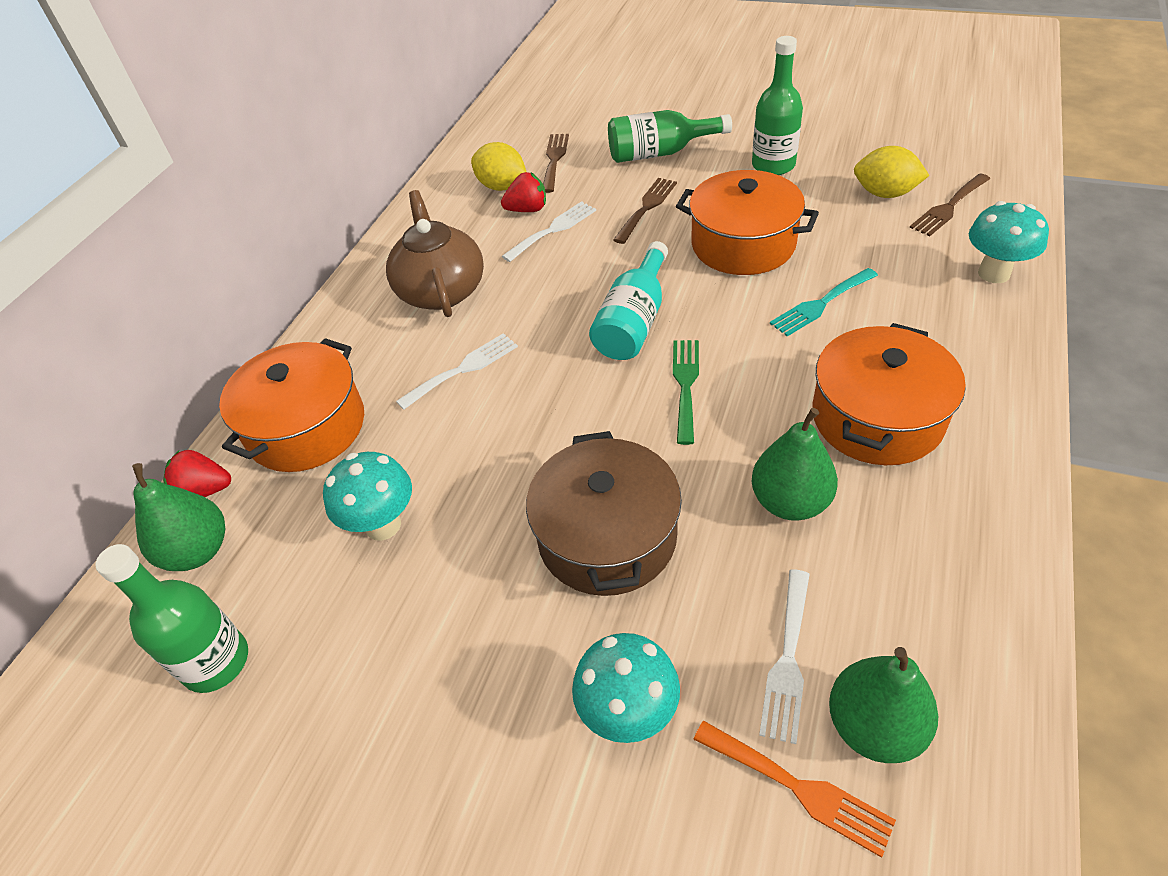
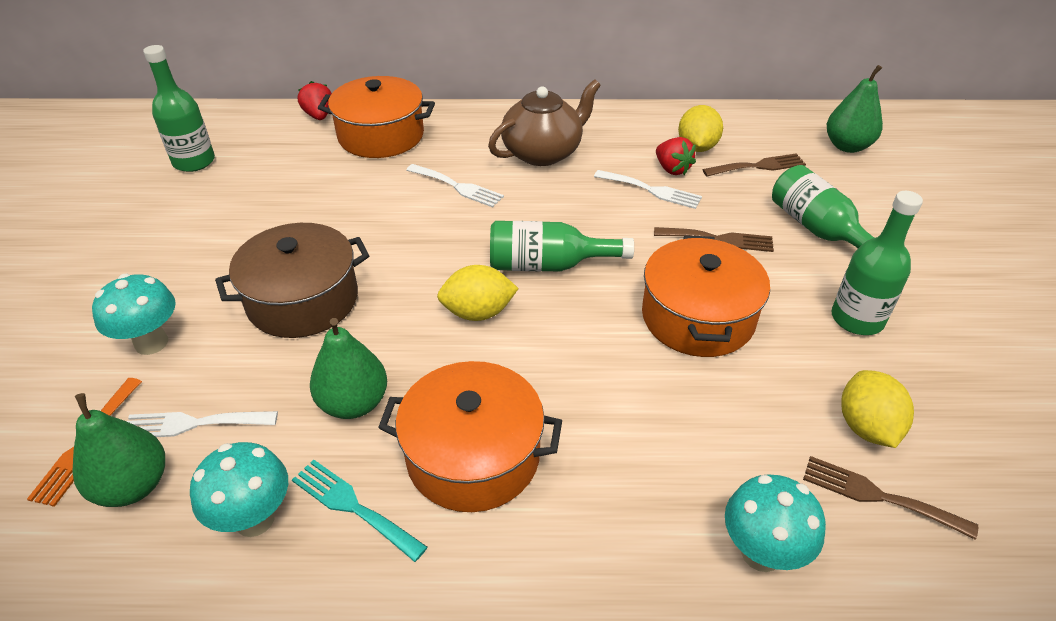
camera: 65 degrees right, 5 degrees down
(198, 551) = (272, 129): green pear -> green pear (847, 146)
(383, 525) = (300, 192): turquoise mushroom -> turquoise mushroom (254, 519)
(634, 322) = (547, 265): turquoise bottle -> green bottle
(685, 384) = (478, 312): green fork -> yellow lemon
(820, 304) = (628, 391): turquoise fork -> turquoise fork (353, 506)

